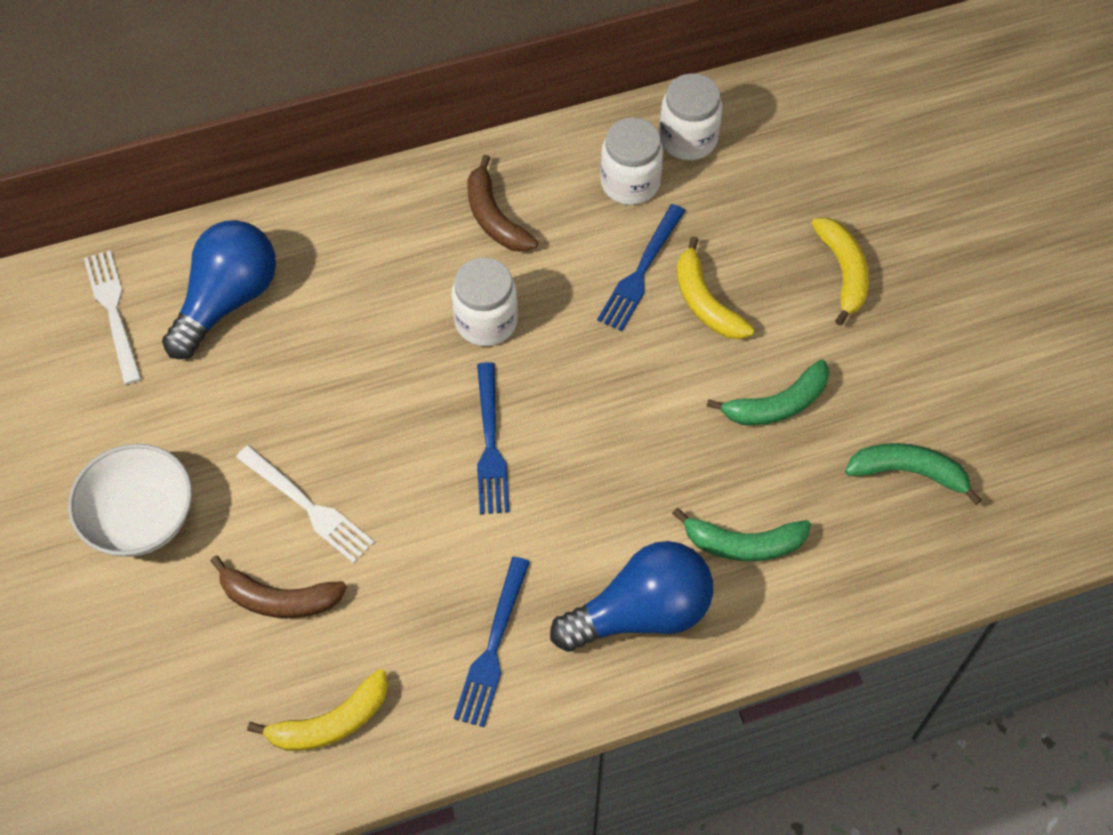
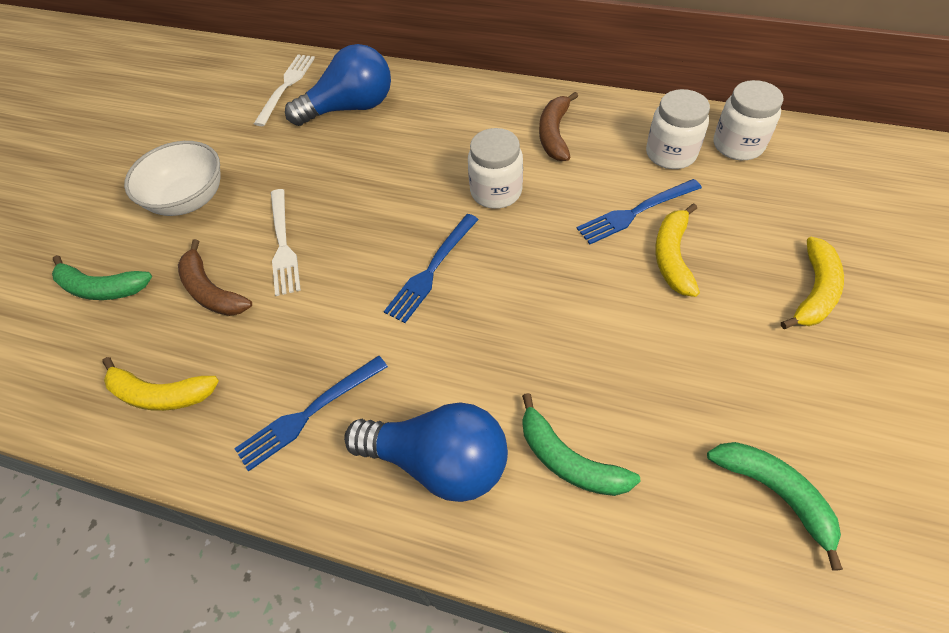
camera: 40 degrees right, 5 degrees down
(777, 404) = (681, 363): green banana -> green banana (102, 288)

